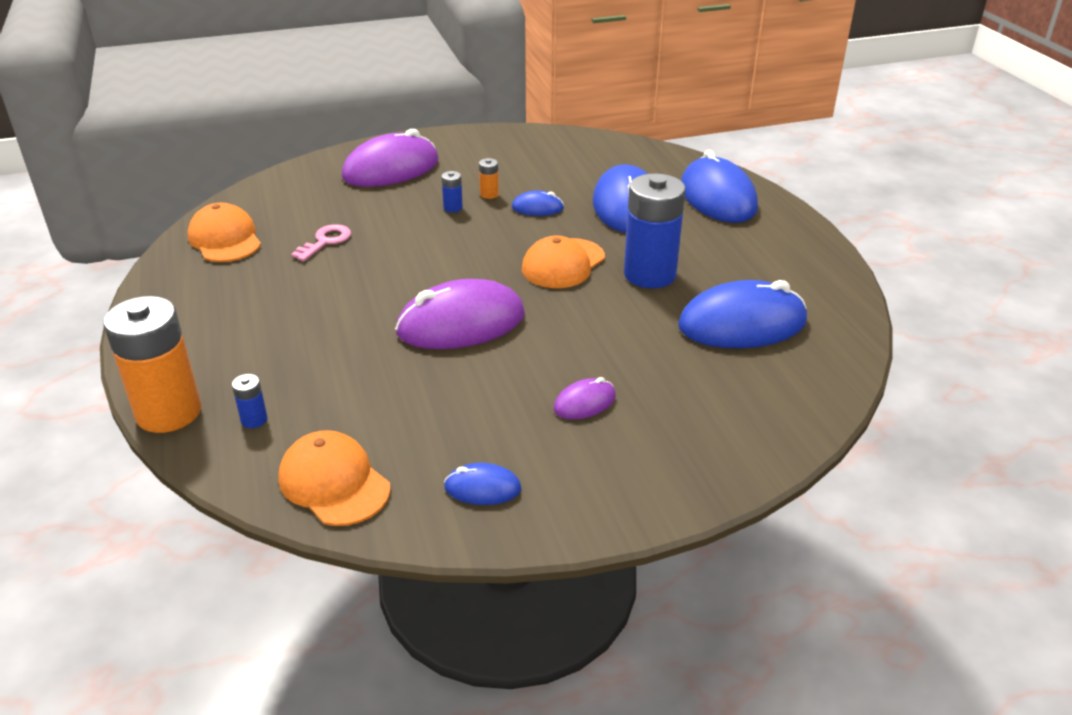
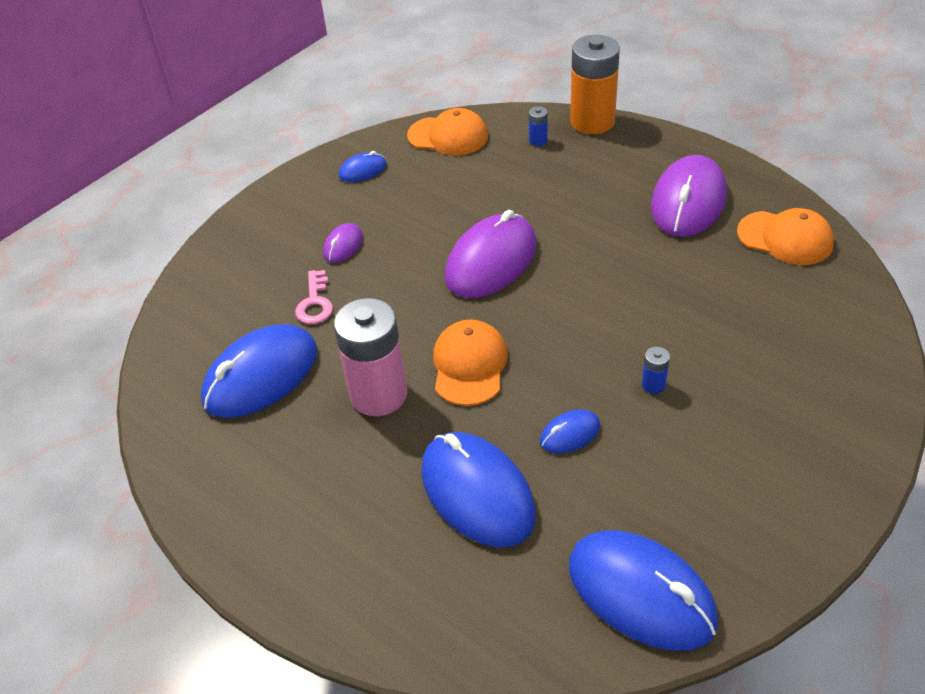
camera: 150 degrees right, 10 degrees up
(325, 241) = (704, 280): pink key -> pink key (315, 303)
(391, 169) = (797, 410): purple mouse -> purple mouse (688, 202)
(489, 194) = (643, 427): orange battery -> none
(649, 274) = (378, 394): blue battery -> pink battery
(717, 197) = (382, 576): blue mouse -> blue mouse (641, 593)

